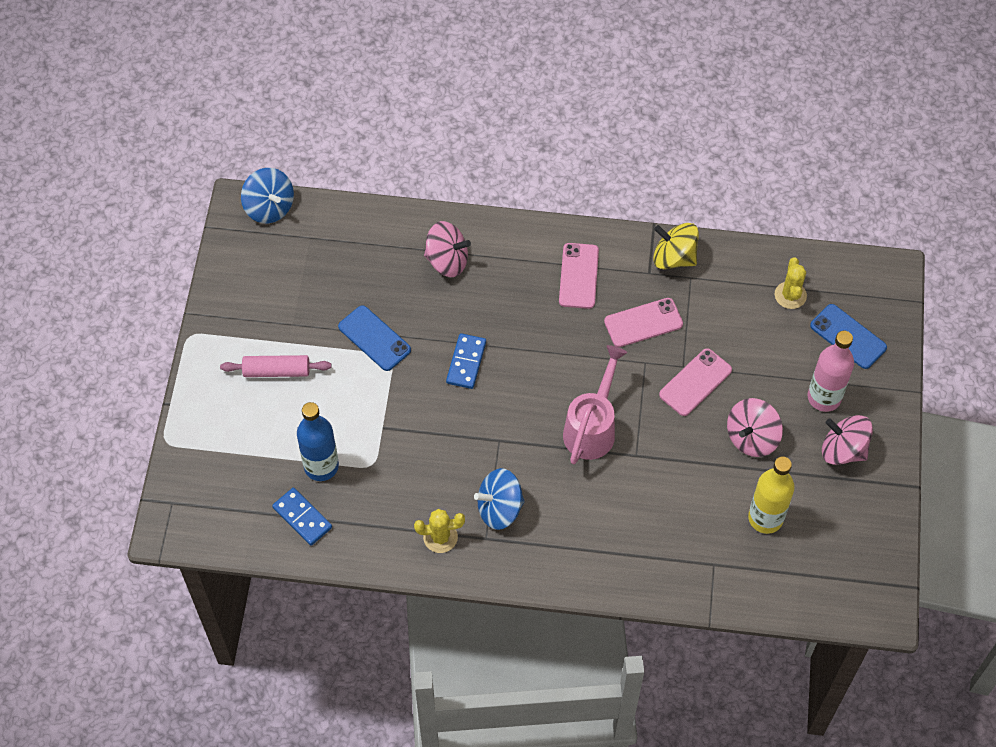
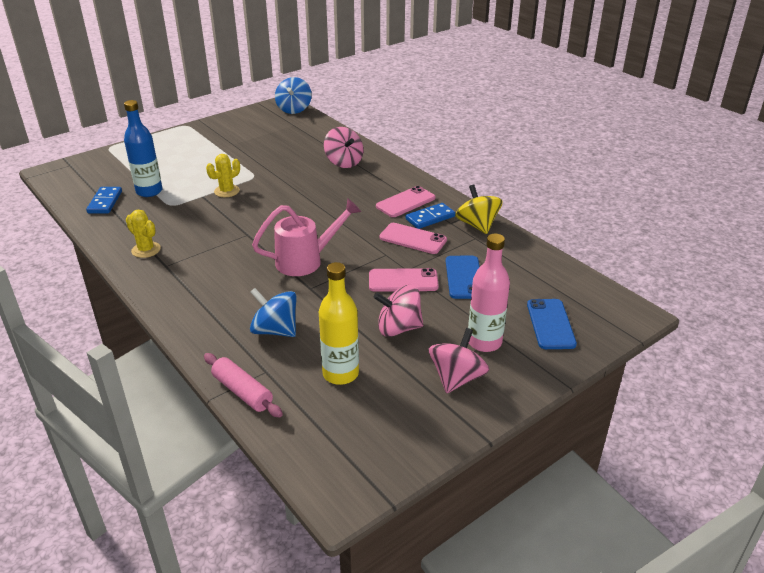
camera: 45 degrees right, 25 degrees down
(277, 371) = (196, 153): pink rolling pin -> pink rolling pin (242, 392)
(374, 338) = (259, 167): blue phone -> blue phone (464, 277)
(466, 362) = (286, 198): blue domino -> blue domino (430, 218)
(499, 508) = (195, 259): blue spinning top -> blue spinning top (275, 330)
(790, 295) = (534, 281): yellow cactus -> yellow cactus (227, 191)
(843, 450) = (457, 378): pink spinning top -> pink spinning top turned 45 degrees clockwise

